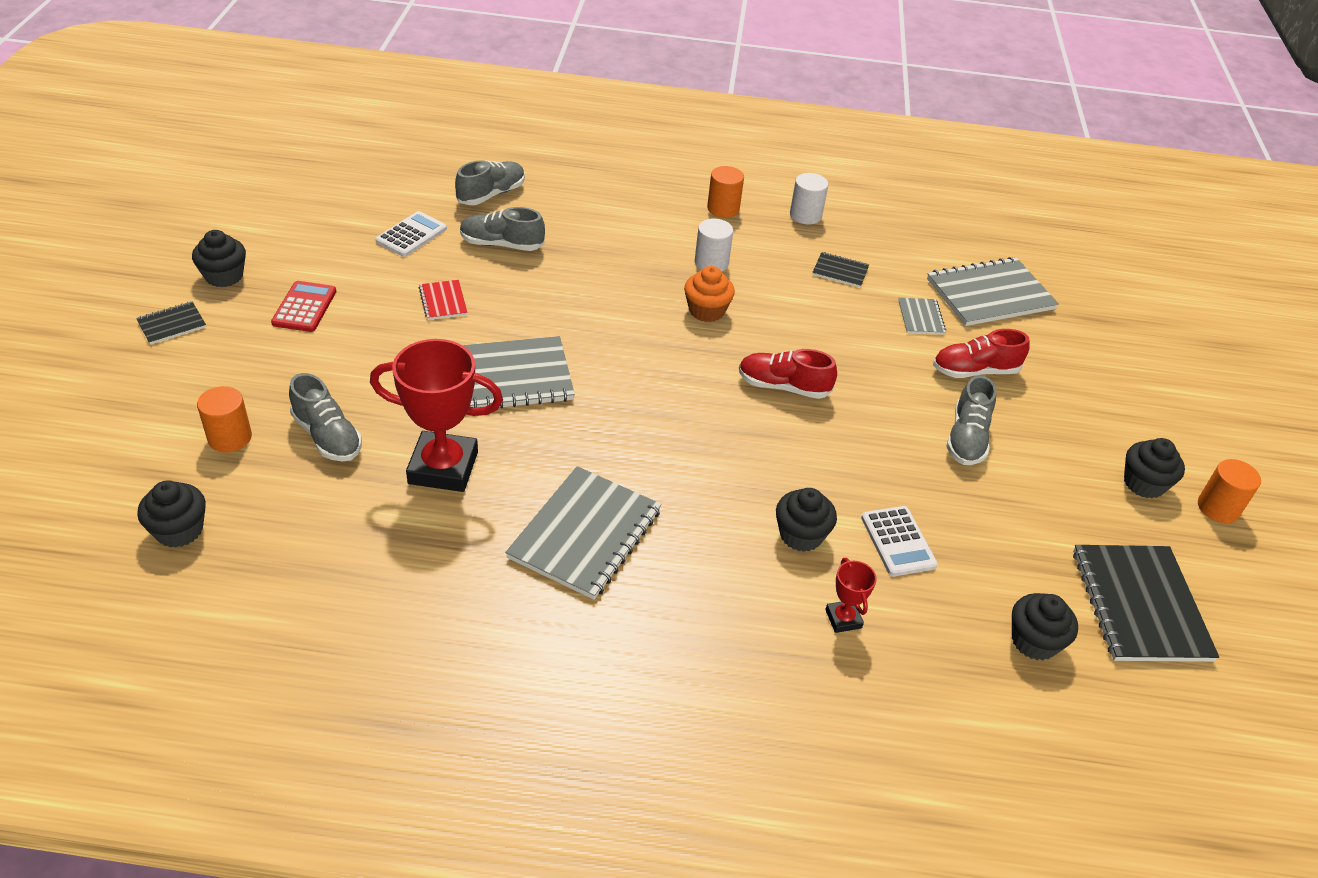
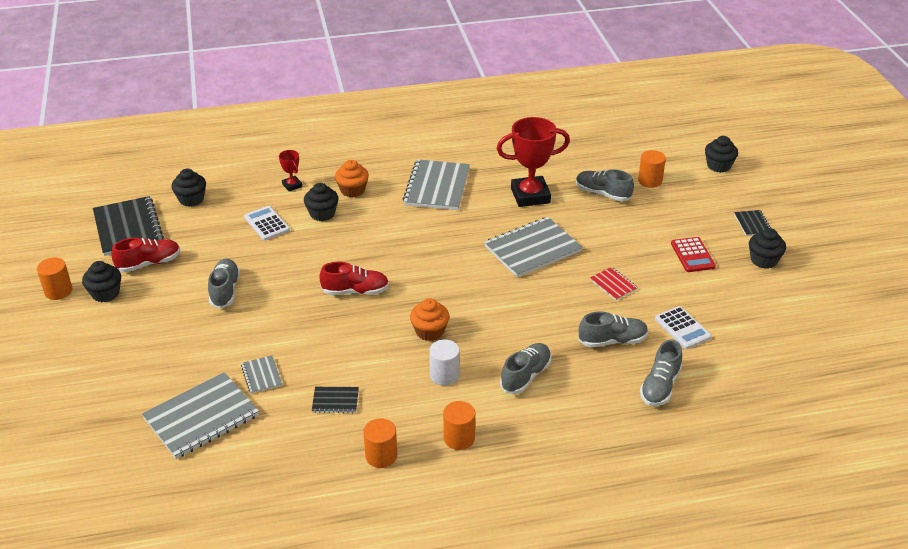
camera: 165 degrees right, 5 degrees down
(171, 324) = (753, 224): black notebook -> black notebook turned 45 degrees counterclockwise
(179, 530) = (627, 143): black cupcake -> black cupcake (718, 166)
(411, 235) = (682, 328): white calculator -> white calculator turned 45 degrees counterclockwise
(623, 239) = (525, 376): none -> grey shoe
(735, 572) = (352, 190): none -> orange cupcake
(805, 215) = (381, 456): white cylinder -> orange cylinder
(974, 371) = (218, 341): red shoe -> red shoe (149, 263)

